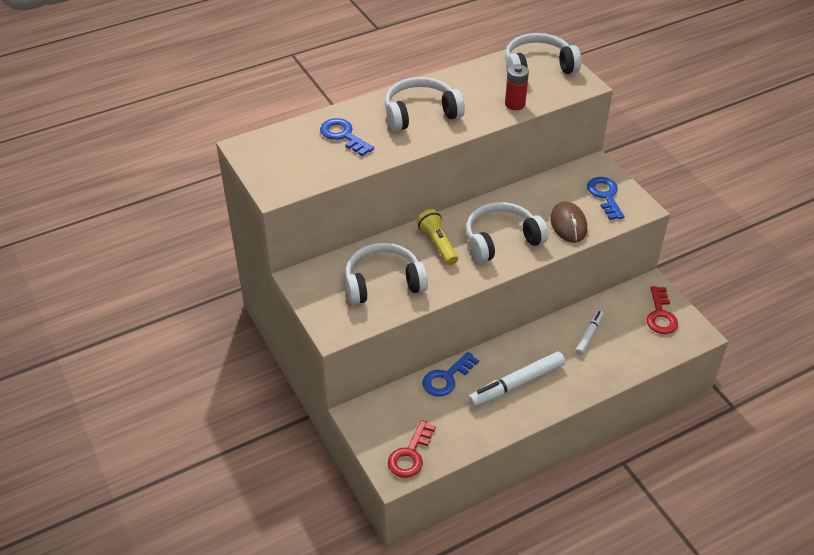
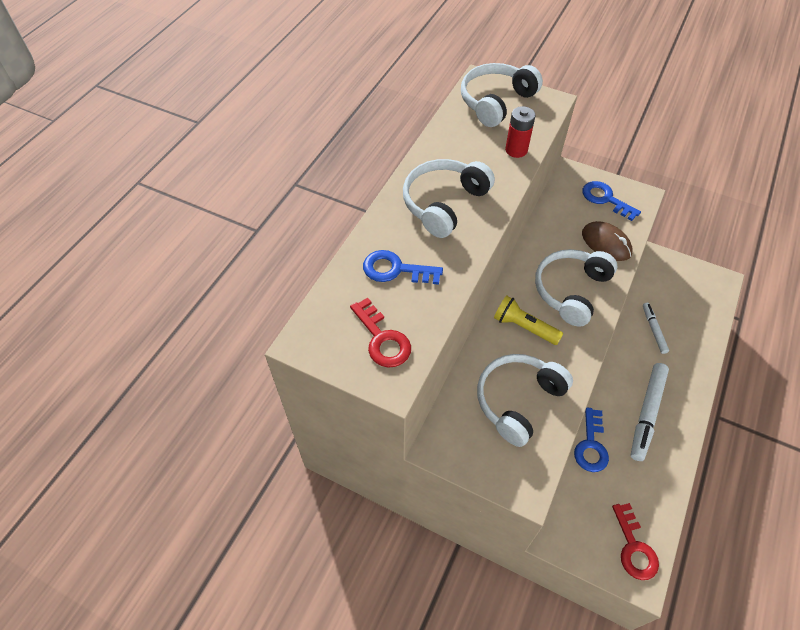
camera: 35 degrees left, 10 degrees up
(660, 315) = (683, 279): red key -> red key (382, 339)

